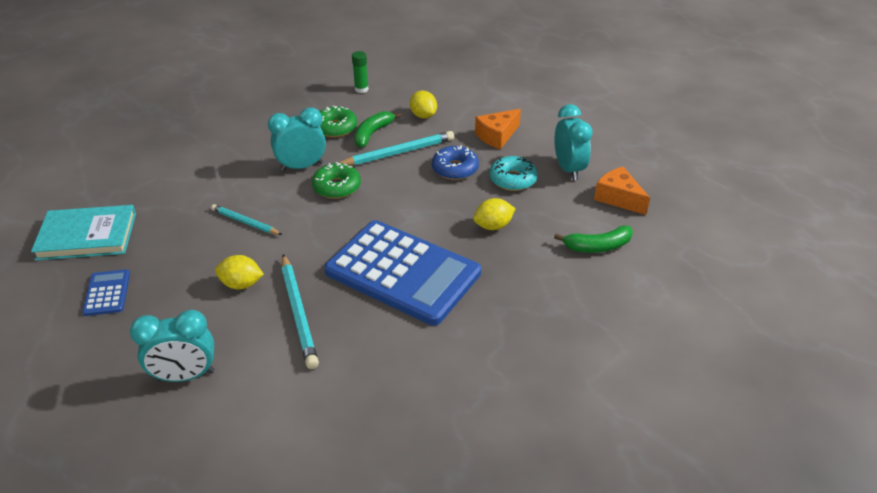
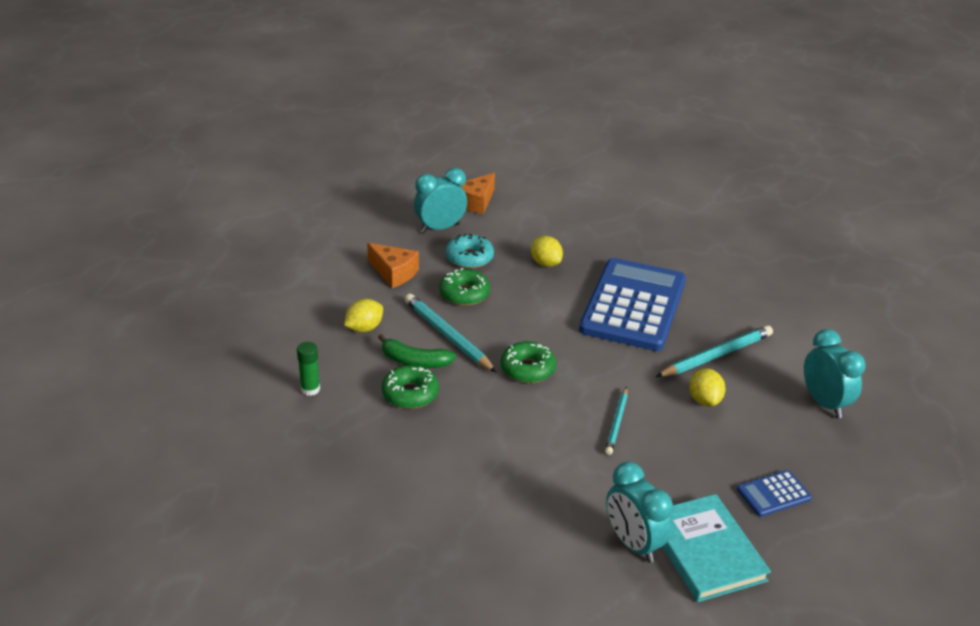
camera: 105 degrees left, 5 degrees down
(301, 167) = (501, 404): turquoise clock -> turquoise clock (633, 543)
(455, 169) = (464, 294): blue donut -> green donut
(597, 246) = (547, 211): green banana -> none

